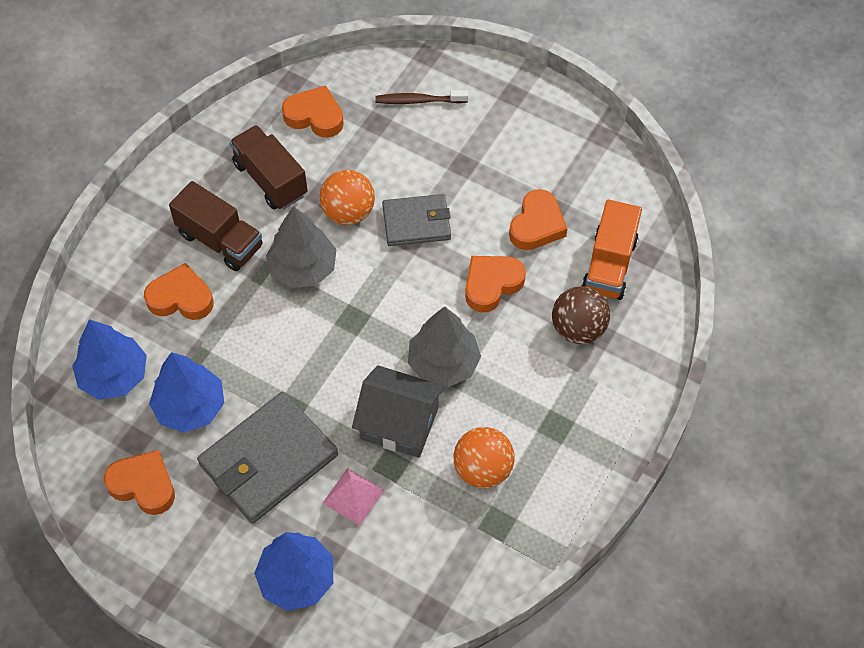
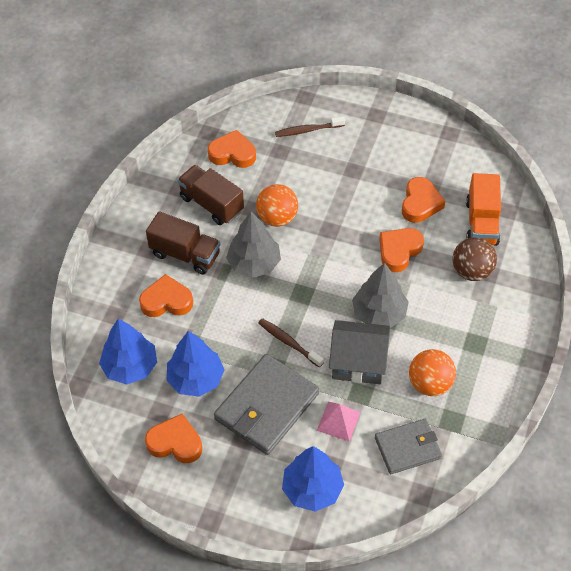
camera: 10 degrees left, 5 degrees down
(318, 380) = (288, 342): none -> brown toothbrush
(416, 222) = (330, 216): grey wallet -> grey wallet (408, 448)

